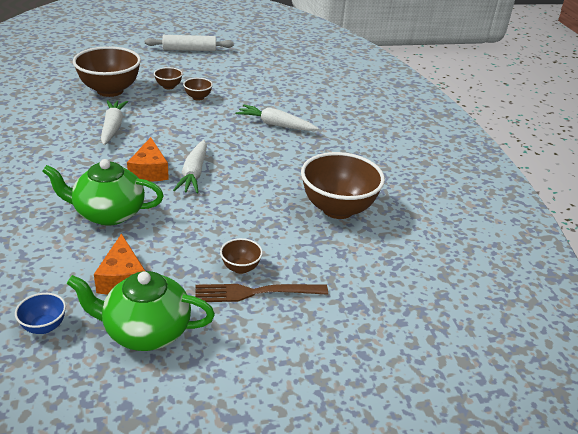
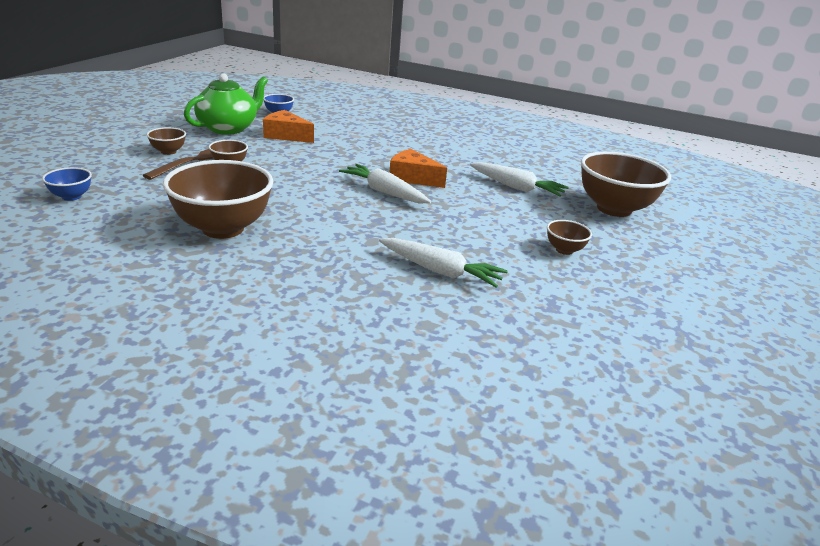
camera: 125 degrees right, 5 degrees down
(108, 213) = (367, 150): green teapot -> none
(168, 87) = (611, 243): brown bowl -> brown bowl (168, 152)
(189, 50) = (763, 304): white rolling pin -> none
(275, 125) = (440, 271): white carrot -> white carrot turned 60 degrees clockwise
(403, 304) = (71, 197): none -> blue bowl

